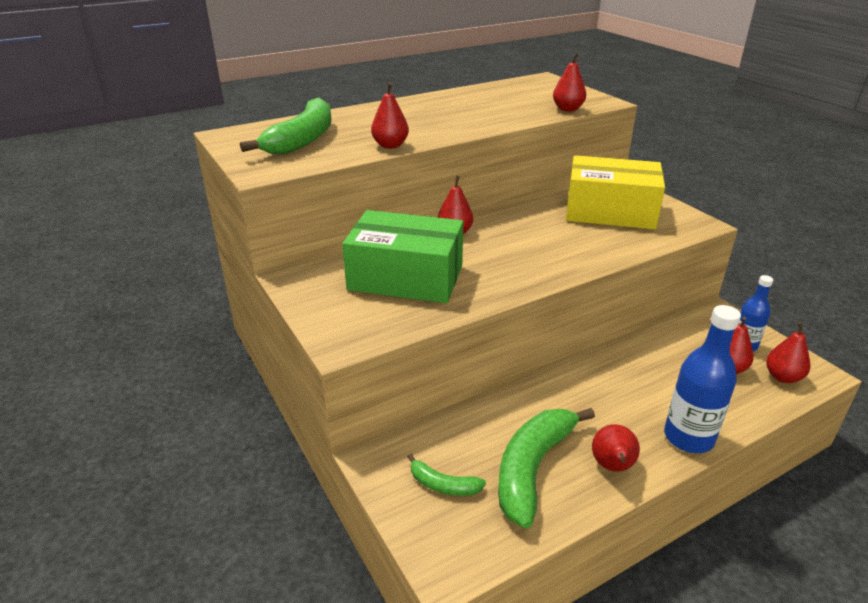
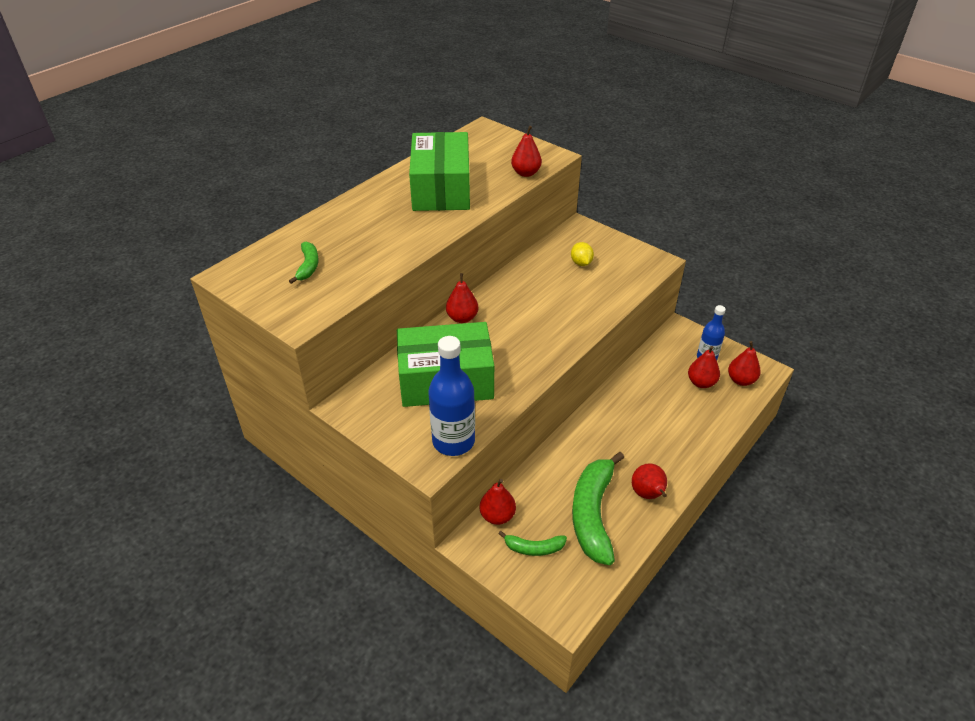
camera: 20 degrees left, 10 degrees up
(302, 139) = (308, 266): green banana -> green banana, size x0.49
(390, 145) = (395, 258): red pear -> red pear (497, 516)
(472, 109) = (441, 189): none -> green box
(610, 212) = (581, 263): yellow box -> yellow lemon
(688, 438) = (692, 453): blue bottle -> blue bottle (453, 441)

